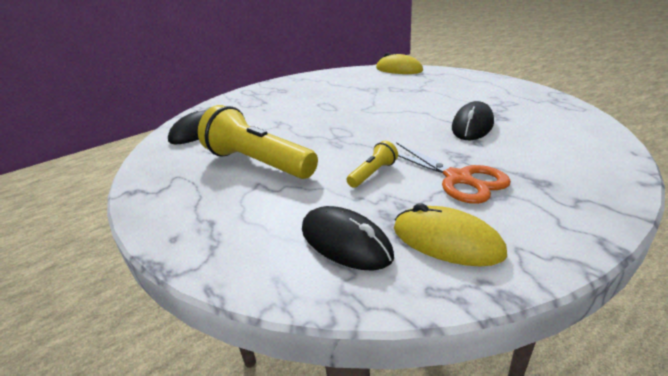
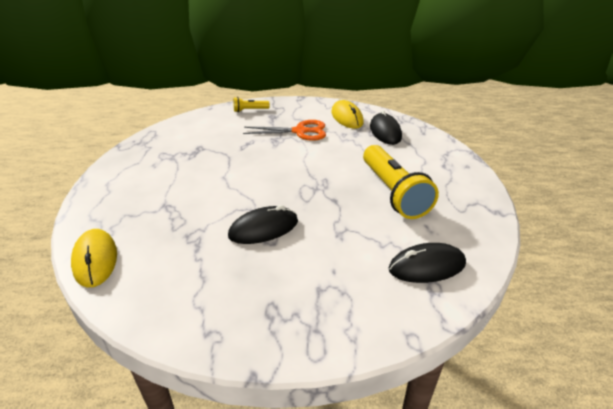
camera: 145 degrees left, 5 degrees up
(372, 173) = (333, 152): yellow flashlight -> yellow flashlight (250, 110)
(458, 178) = (300, 131): orange scissors -> orange scissors turned 90 degrees clockwise
(472, 125) = (227, 151): black mouse -> black mouse (263, 229)

